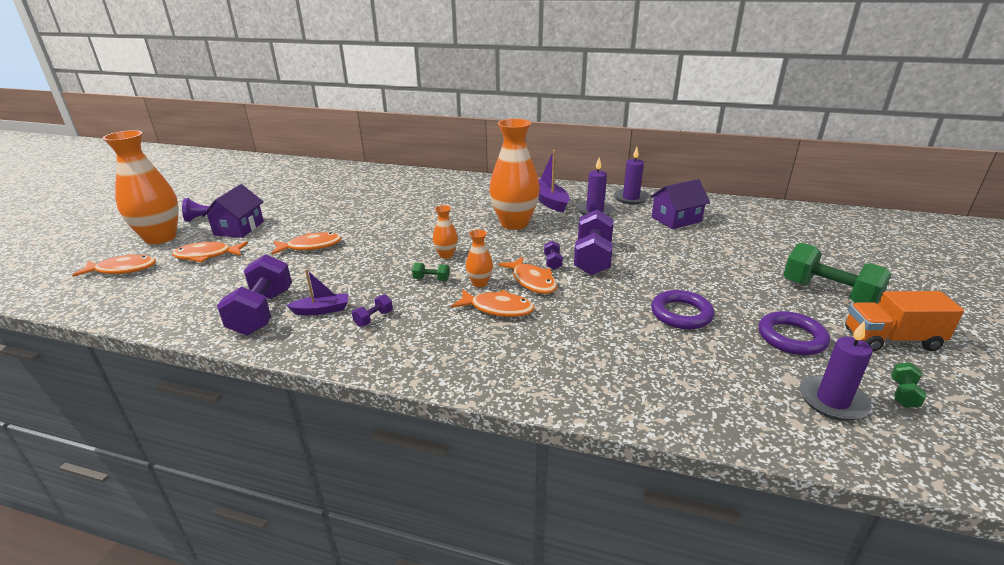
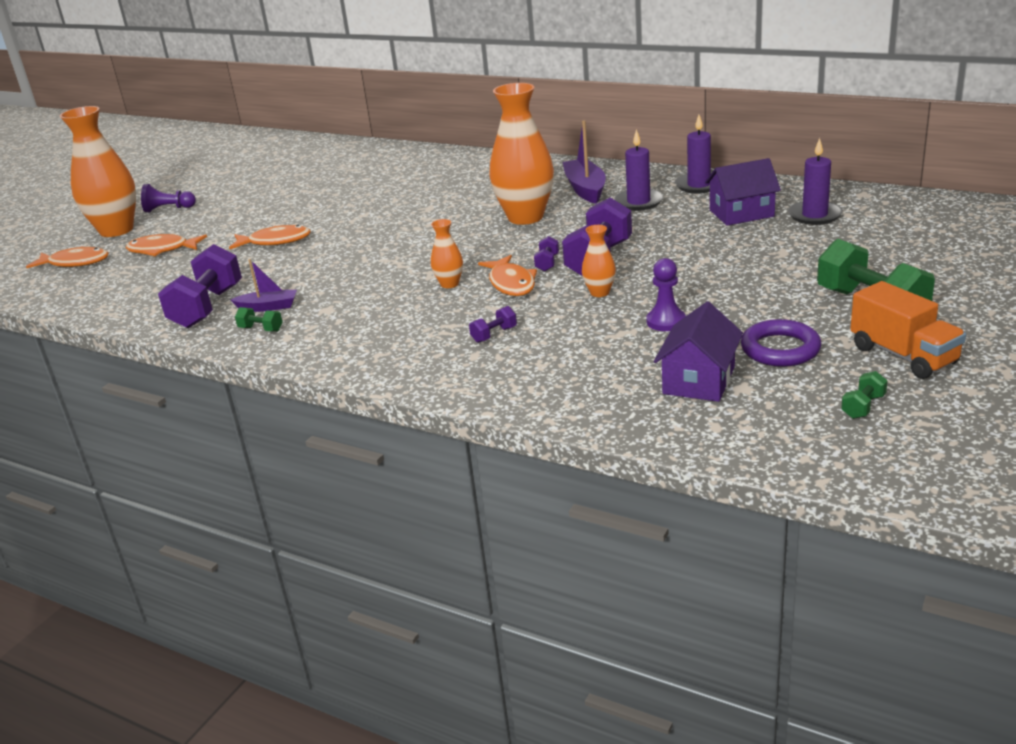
camera: 15 degrees right, 0 degrees up
(239, 228) = (201, 220): purple house -> purple house (699, 380)
(374, 318) = (319, 316): purple dumbbell -> purple dumbbell (494, 334)
(431, 279) = (396, 279): green dumbbell -> green dumbbell (261, 329)
(446, 255) = (425, 253): orange vase -> orange vase (599, 292)
(498, 309) = (456, 310): orange fish -> none
(681, 314) = (666, 321): purple ring -> purple pawn
(832, 400) = (773, 409): purple candle -> purple candle (814, 215)
(891, 340) = (903, 355): orange truck -> orange truck turned 135 degrees counterclockwise

